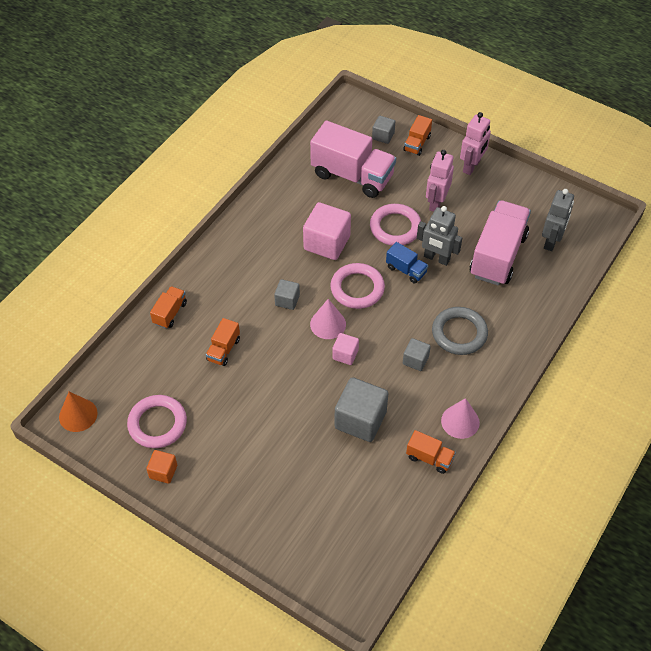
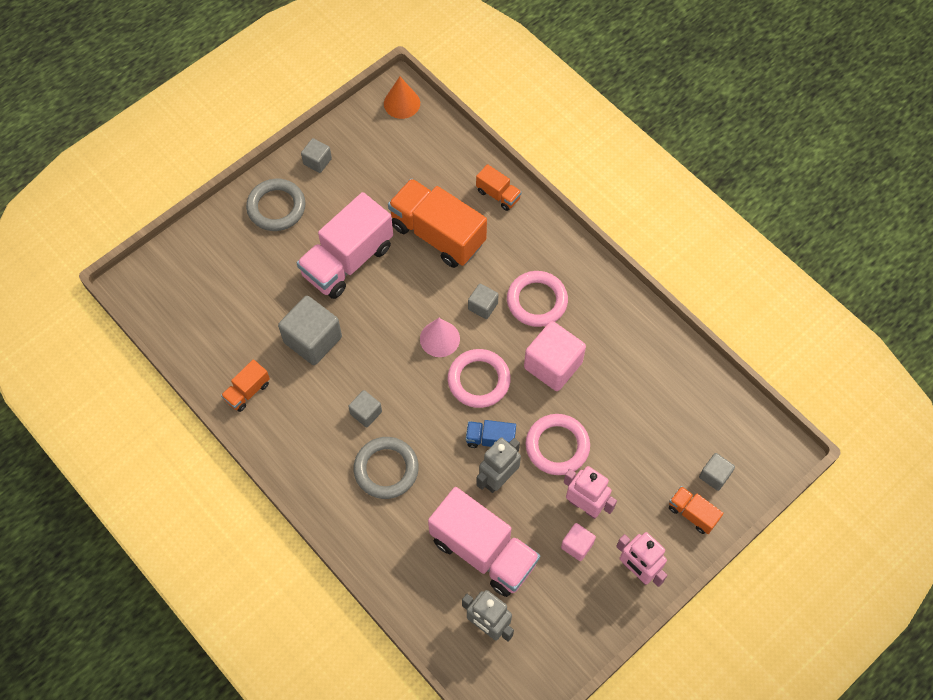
camera: 105 degrees right, 10 degrees up
(157, 424) = (370, 164): pink ring -> pink ring (537, 301)
(163, 472) = (317, 161): orange cube -> grey cube
(223, 349) = (437, 234): orange truck -> orange truck, size x2.11
(226, 493) = (276, 207): none -> grey ring
(345, 354) = (395, 346): pink cube -> pink cube (577, 545)
(352, 175) = (652, 420): pink truck -> pink truck (347, 261)
(406, 270) = (490, 439): blue truck -> blue truck turned 45 degrees clockwise
(460, 421) = (277, 434): pink cone -> none

